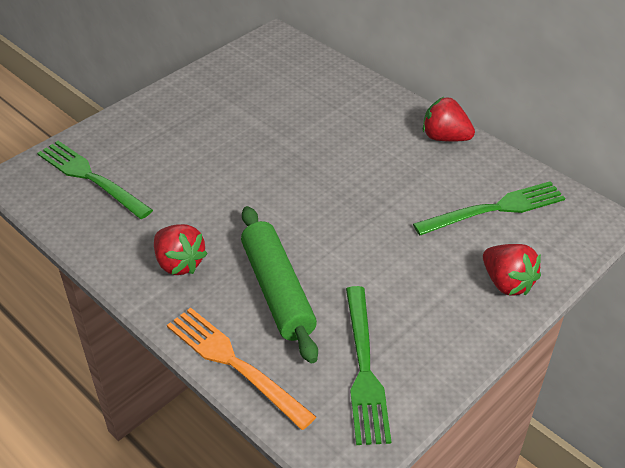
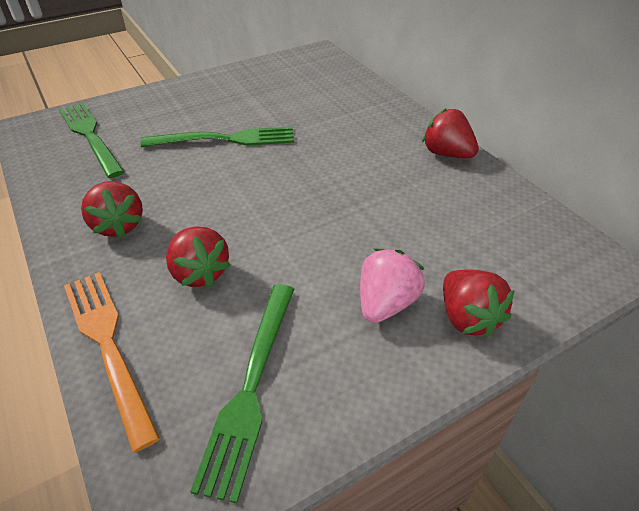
camera: 15 degrees right, 0 degrees up
(277, 290) = (199, 273): green rolling pin -> red strawberry
(441, 284) = (386, 303): none -> pink strawberry
(496, 208) = (480, 231): green fork -> green fork (227, 139)

